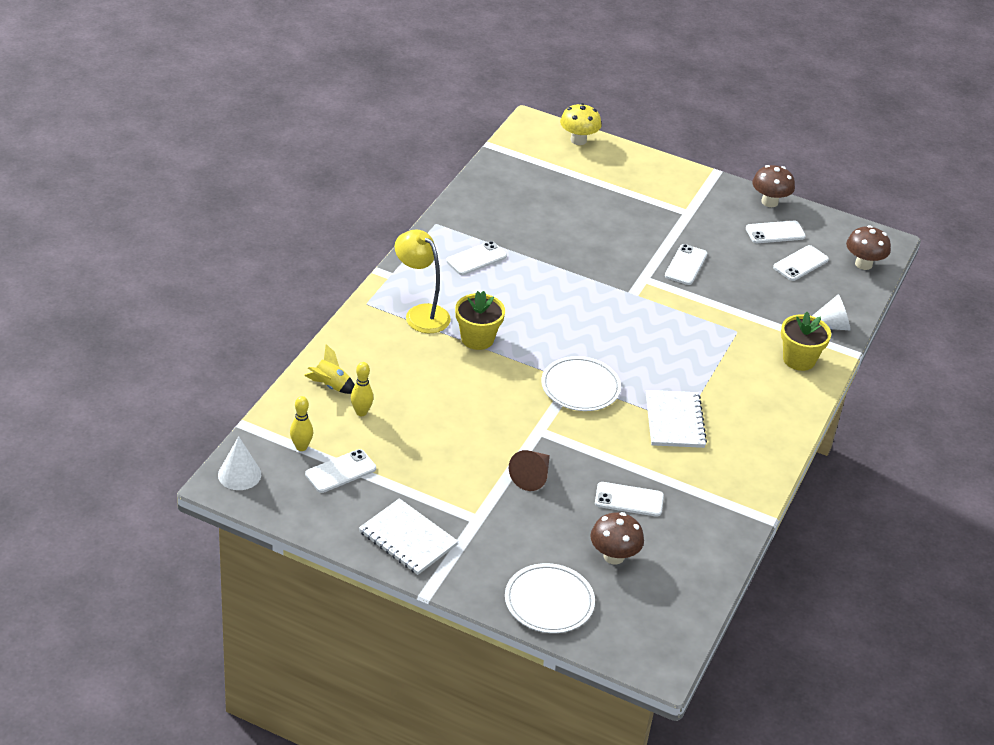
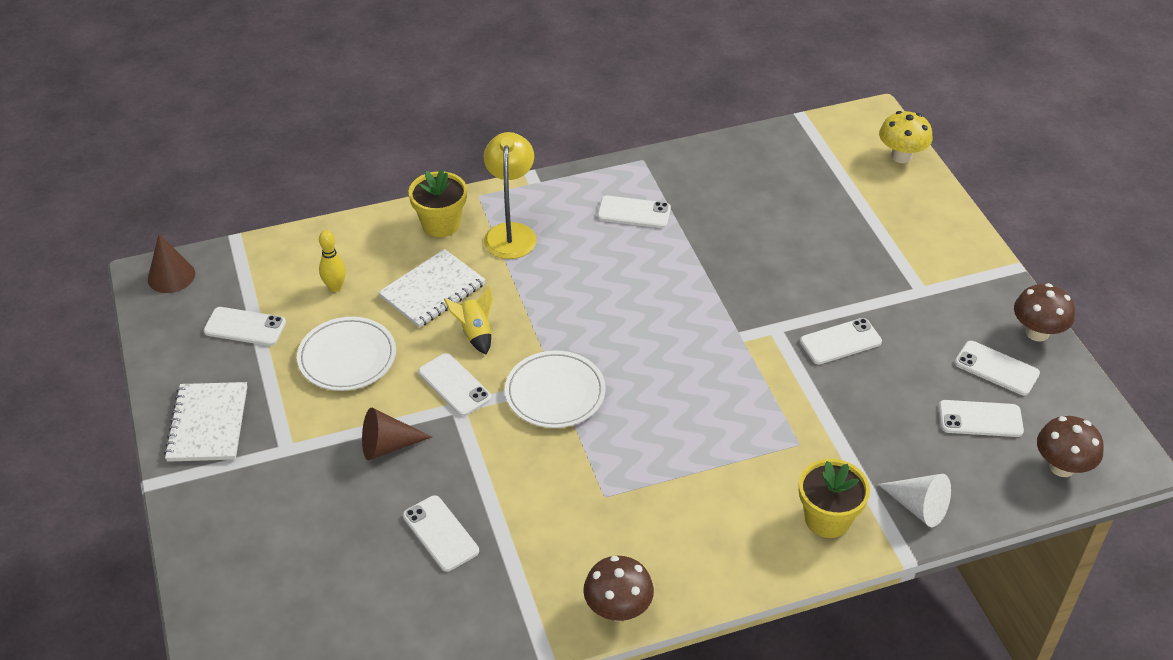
camera: 50 degrees right, 5 degrees up
(239, 474) = (171, 276): white cone -> brown cone
(301, 447) = (247, 285): yellow bowling pin -> none
(330, 386) = (345, 248): yellow rocket -> yellow rocket (475, 333)
(477, 338) = (527, 286): yellow flower pot -> yellow flower pot (441, 224)
(519, 420) = (454, 385): none -> white phone
(549, 601) = (230, 573): white plate -> white plate (347, 357)
(614, 556) = (346, 577): brown mushroom -> brown mushroom (618, 609)
(674, 421) = (598, 489): white notebook -> white notebook (432, 290)

